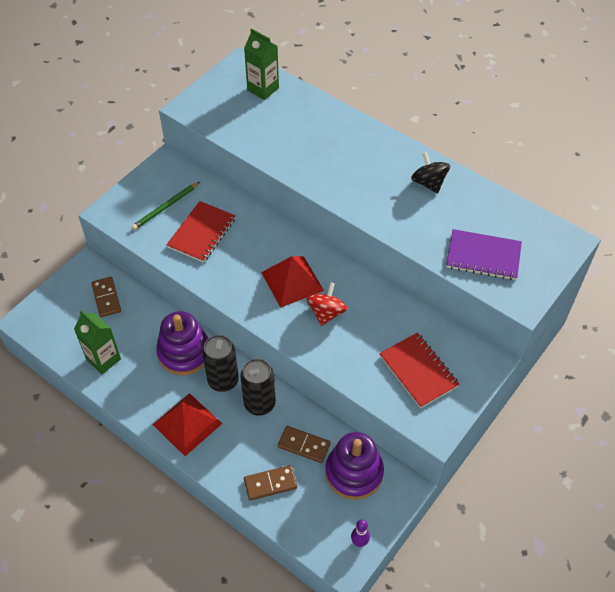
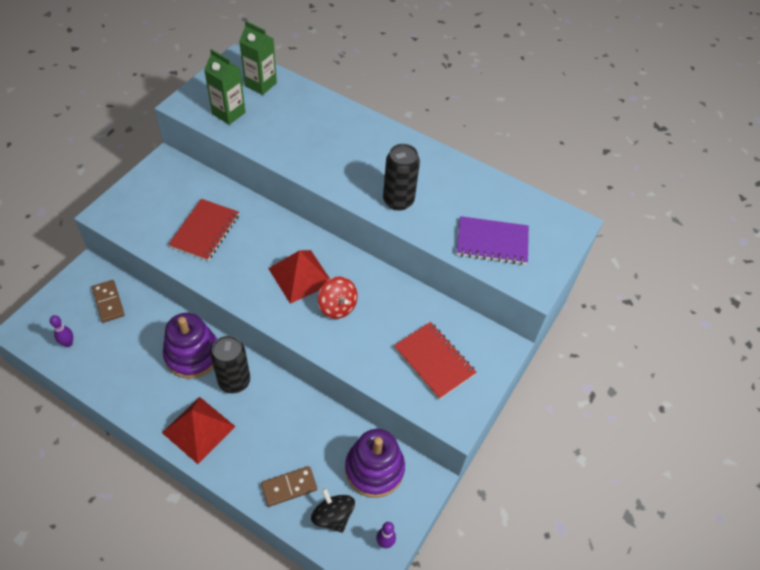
camera: 10 degrees left, 0 degrees up
(68, 335) = (68, 343): none -> purple bowling pin
(103, 359) = (107, 366): green carton -> green carton (228, 113)
(165, 207) = (166, 206): green pencil -> none
(259, 404) = (273, 403): black can -> black can (398, 201)
(304, 445) = (321, 444): brown domino -> none
(326, 313) = (337, 306): red spinning top -> red spinning top turned 135 degrees clockwise
(429, 183) = (432, 171): black spinning top -> black spinning top (333, 516)

